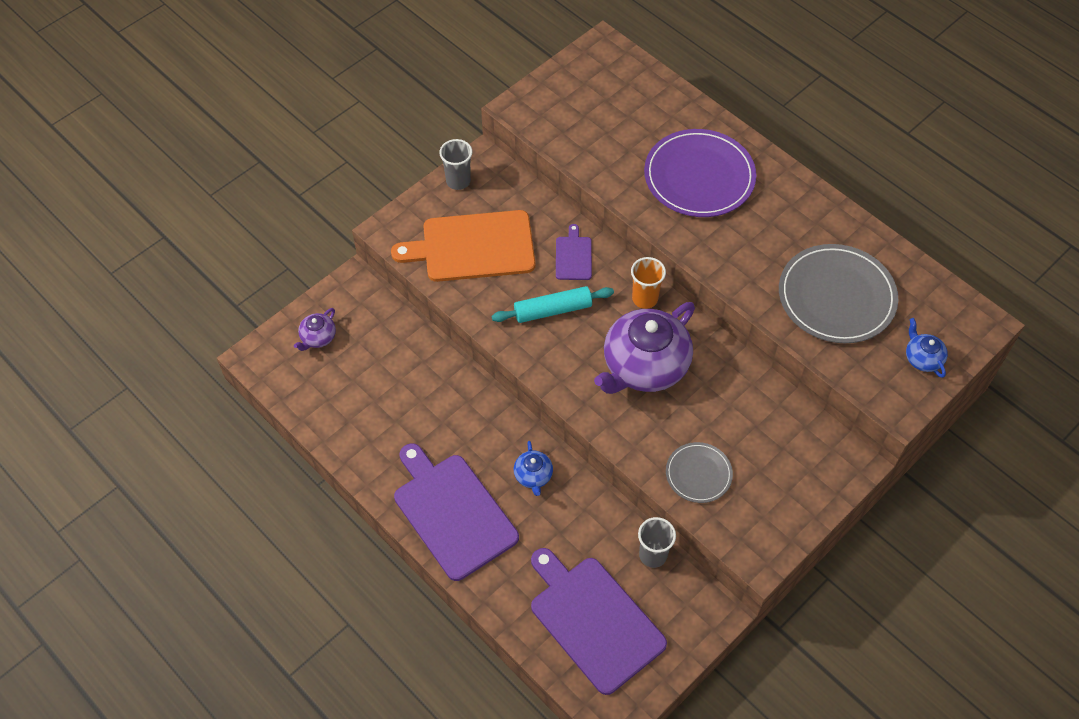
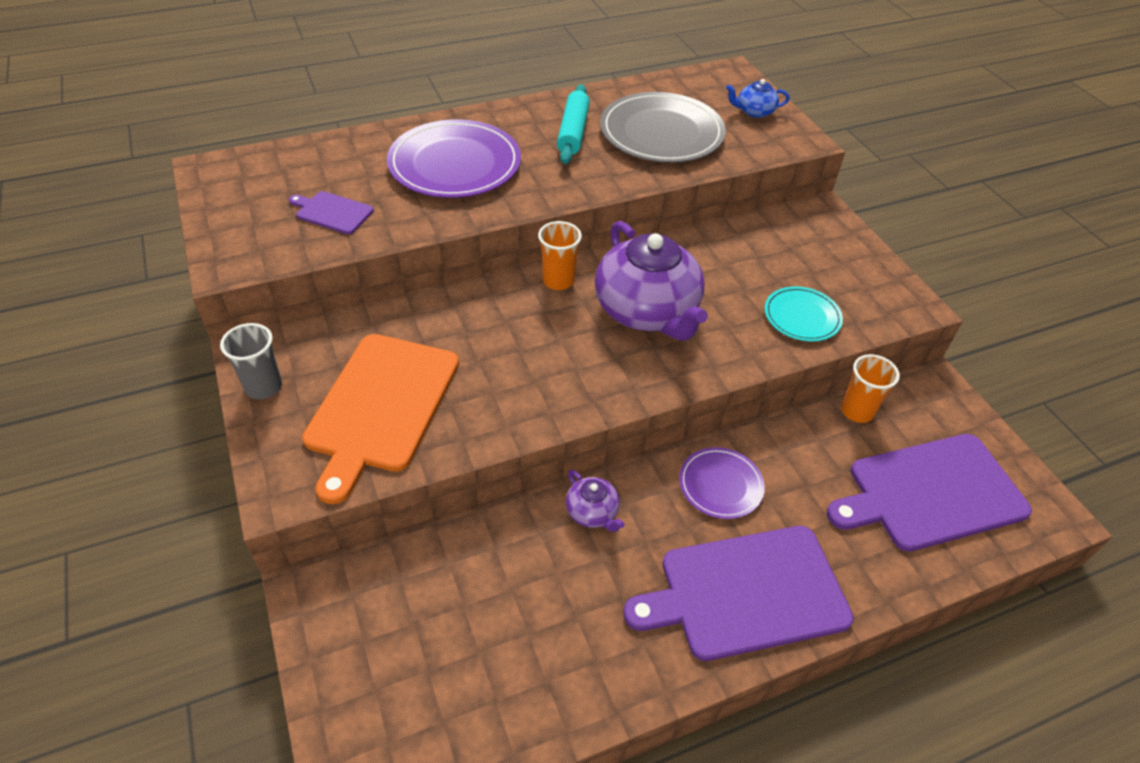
camera: 70 degrees left, 10 degrees down
(318, 337) = (375, 678): purple teapot -> purple teapot (592, 512)
(533, 476) = (720, 485): blue teapot -> purple plate
(553, 310) = (527, 361): turquoise rolling pin -> turquoise rolling pin (573, 132)
(573, 256) = (462, 318): purple cutting board -> purple cutting board (332, 212)
(653, 555) = (857, 411): grey cup -> orange cup
(698, 474) = (802, 316): grey plate -> turquoise plate

